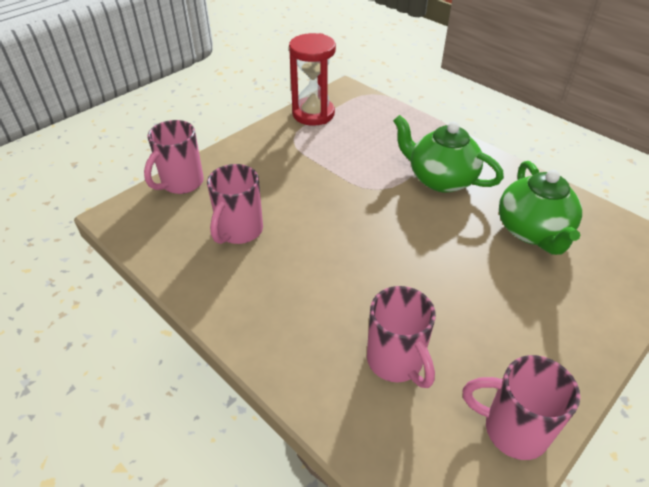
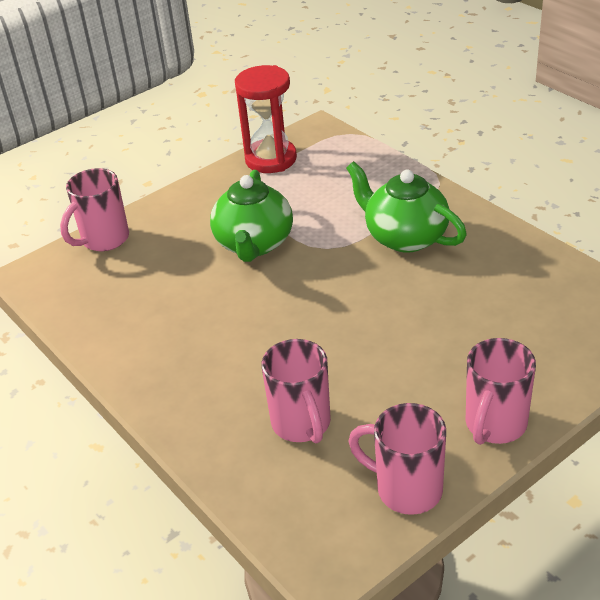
camera: 10 degrees right, 5 degrees down
(239, 231) = (160, 292): pink mug -> pink mug (494, 425)
(532, 231) = (497, 297): green teapot -> green teapot (254, 244)

